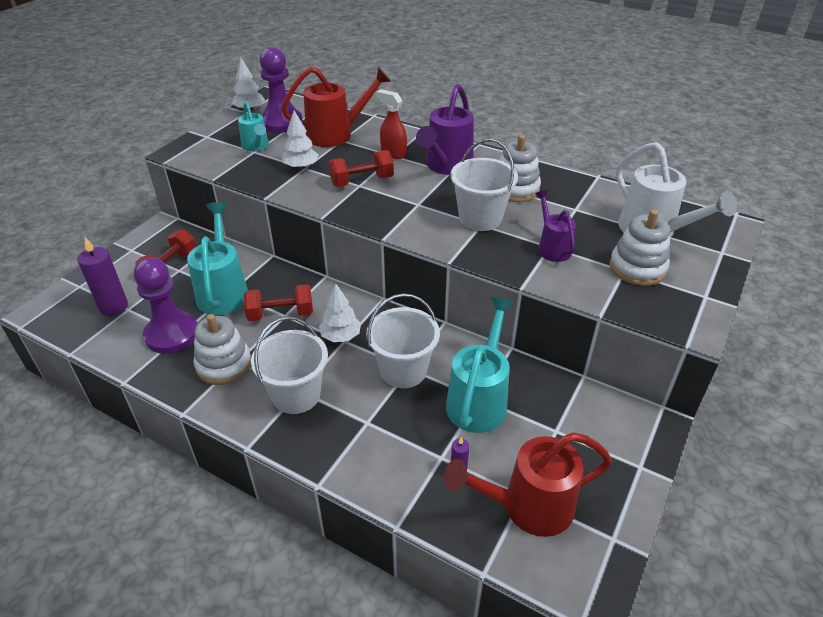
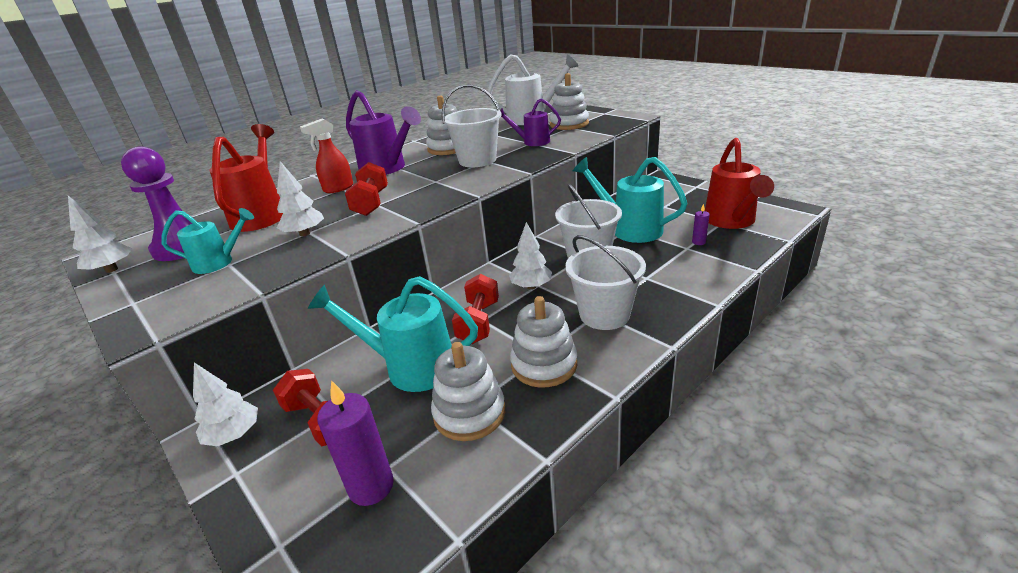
camera: 70 degrees left, 10 degrees down
(162, 236) = (234, 435): none -> white tree
(172, 334) = (469, 413): purple pawn -> white stacking toy

